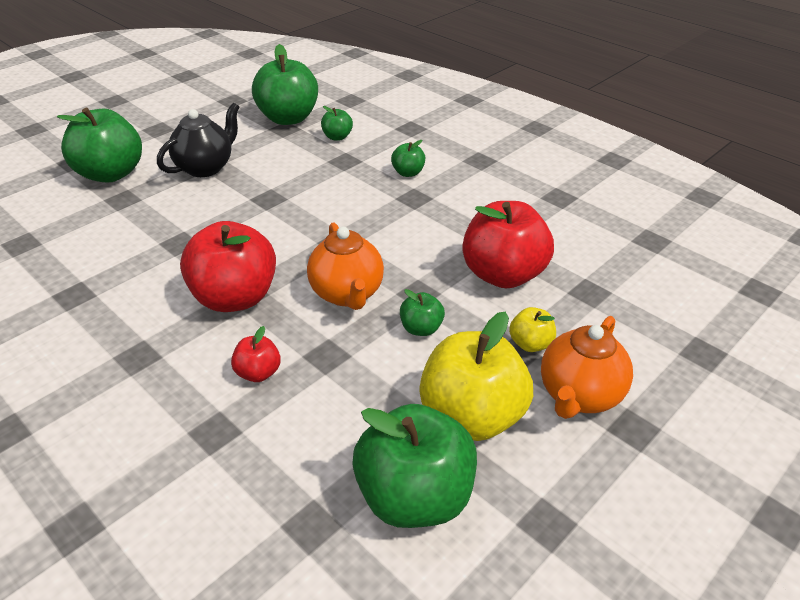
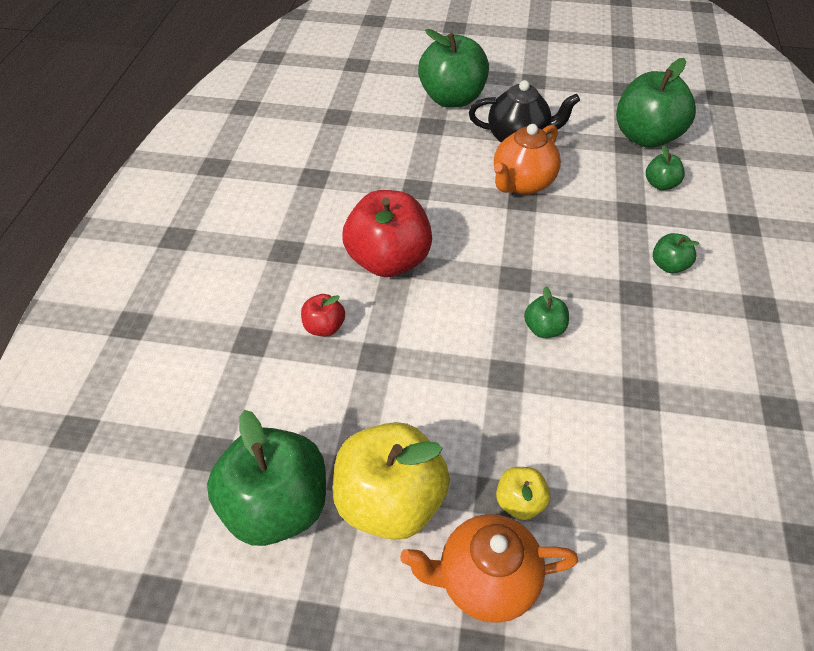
camera: 55 degrees right, 10 degrees up
(347, 294) = (457, 326): orange teapot -> orange teapot (522, 184)
(421, 328) = (463, 403): green apple -> green apple (544, 329)
(503, 275) = (597, 427): red apple -> none

